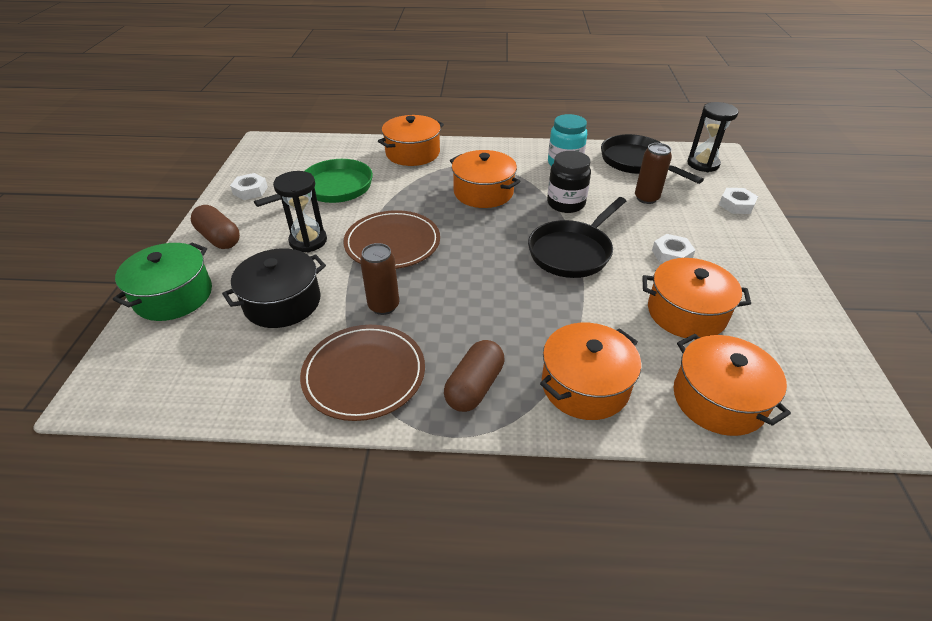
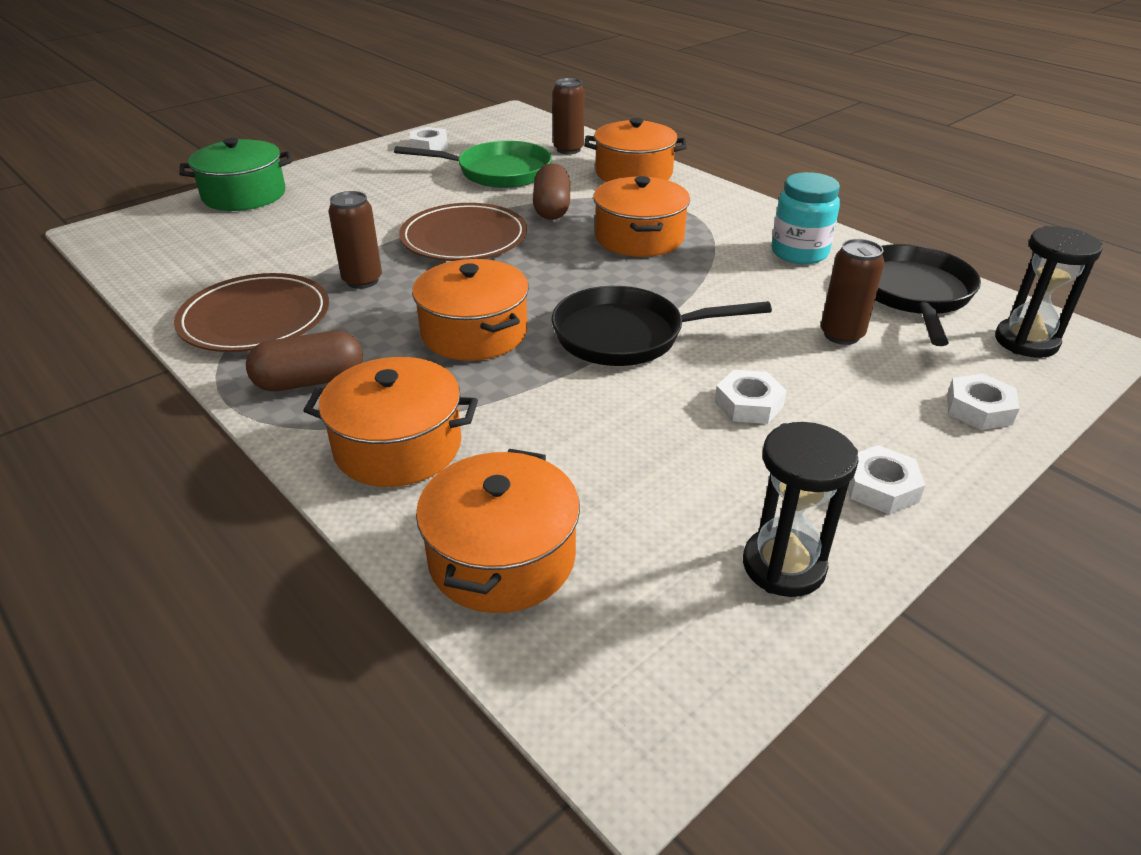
camera: 45 degrees right, 5 degrees down
(219, 238) = (343, 170): brown capsule -> brown capsule (552, 208)
(282, 302) = (299, 237): black pot -> none
(308, 241) = (400, 203): black hourglass -> black hourglass (783, 566)
(348, 153) = (568, 149): none -> brown can
(566, 203) = (715, 290): black jar -> none
(686, 313) = (641, 464): orange pot -> orange pot (474, 332)
(764, 261) = (880, 487): none -> white nut

